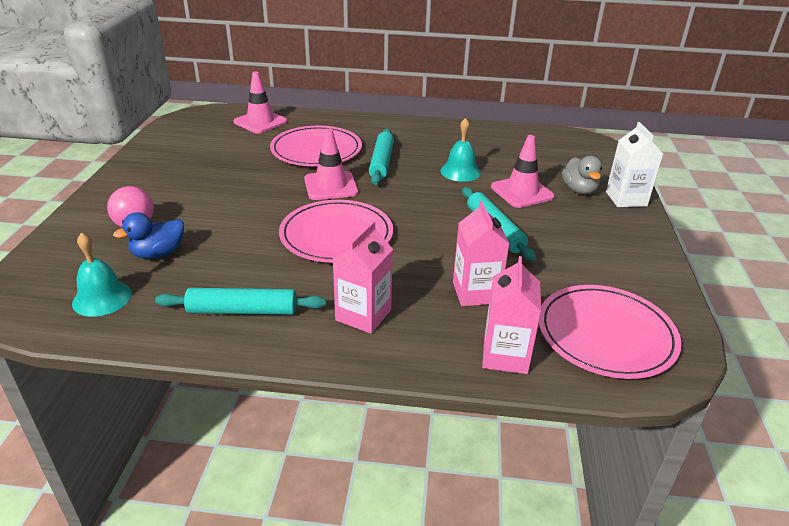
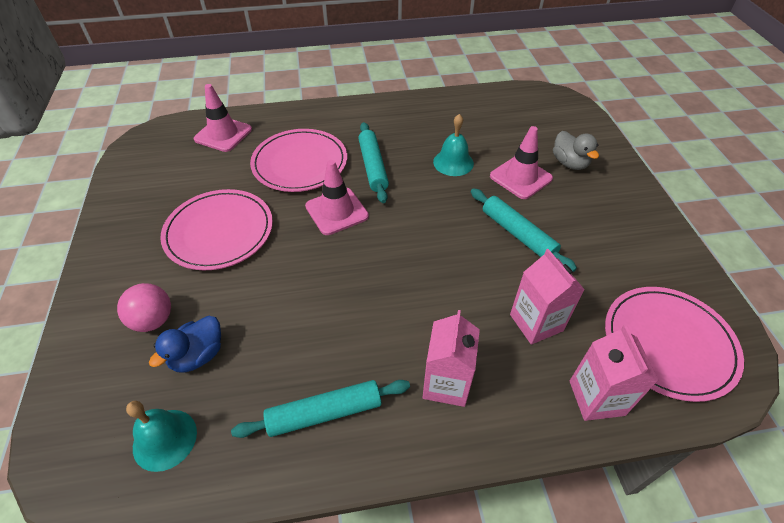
camera: 15 degrees left, 15 degrees up
(336, 235) = (372, 279): pink plate -> pink plate (219, 232)
(626, 199) = (613, 165): white carton -> none

